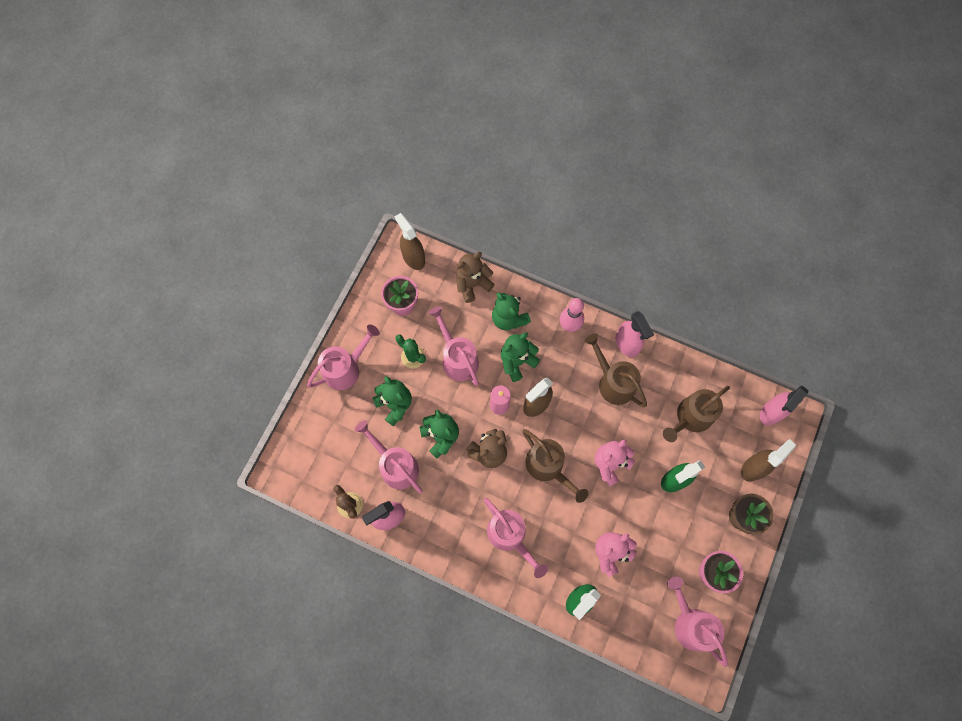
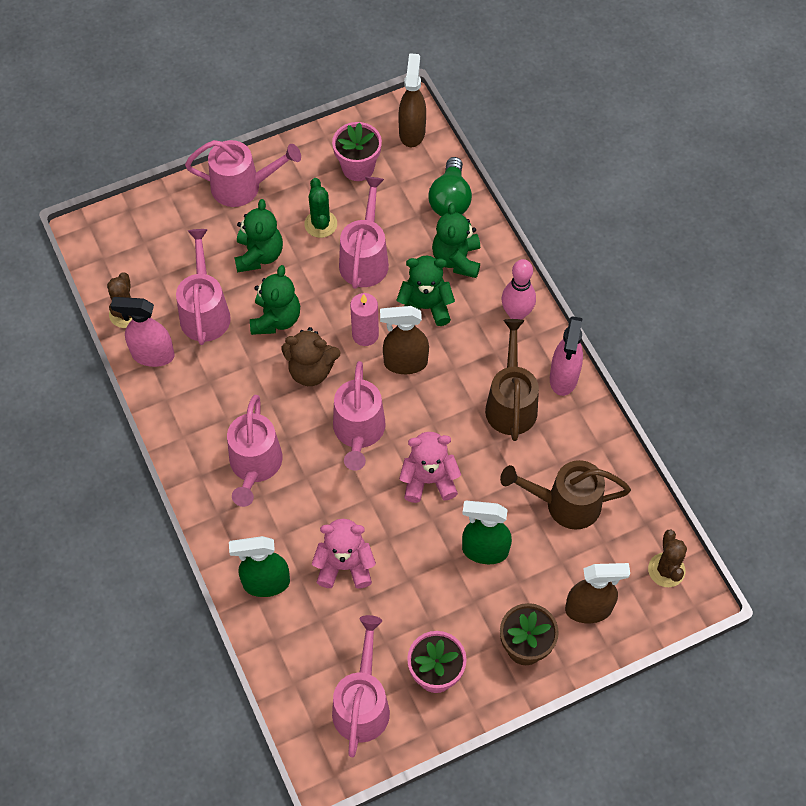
camera: 40 degrees right, 10 degrees down
(472, 284) = (450, 200): brown teddy bear -> green light bulb
(548, 467) = (359, 433): brown watering can -> pink watering can
(771, 412) = (666, 570): pink spray bottle -> brown cactus

